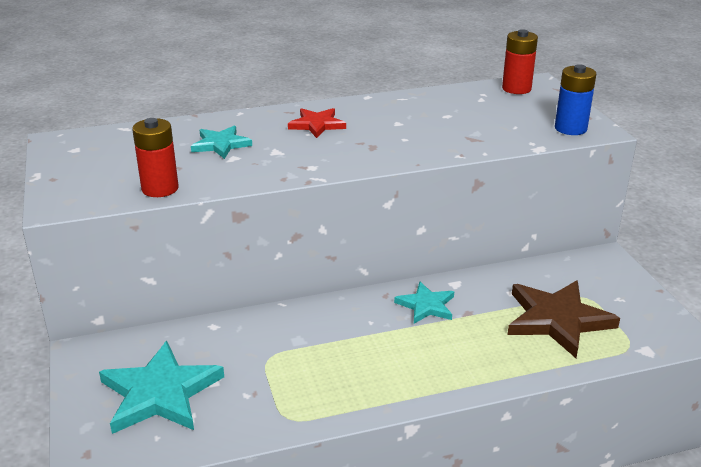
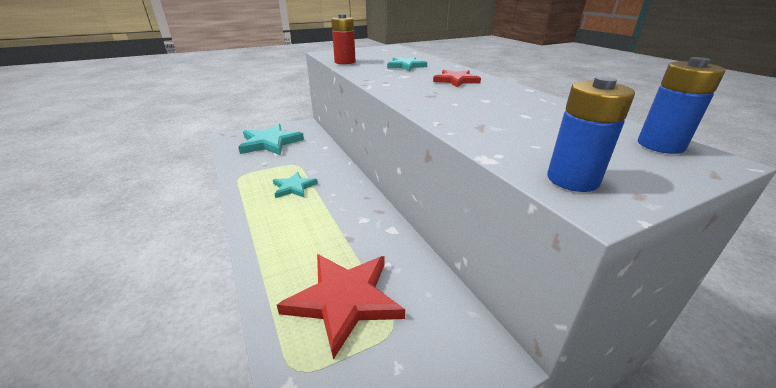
camera: 80 degrees right, 0 degrees up
(426, 305) = (356, 216): turquoise star -> turquoise star (294, 187)
(516, 89) = (660, 145): red battery -> blue battery
(557, 320) = (344, 300): brown star -> red star

